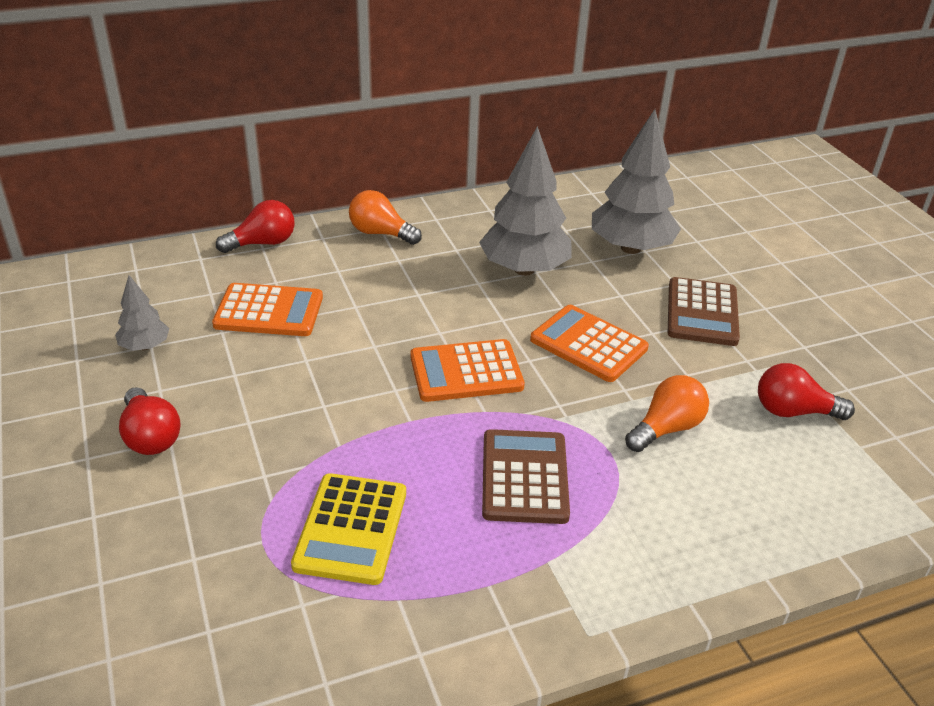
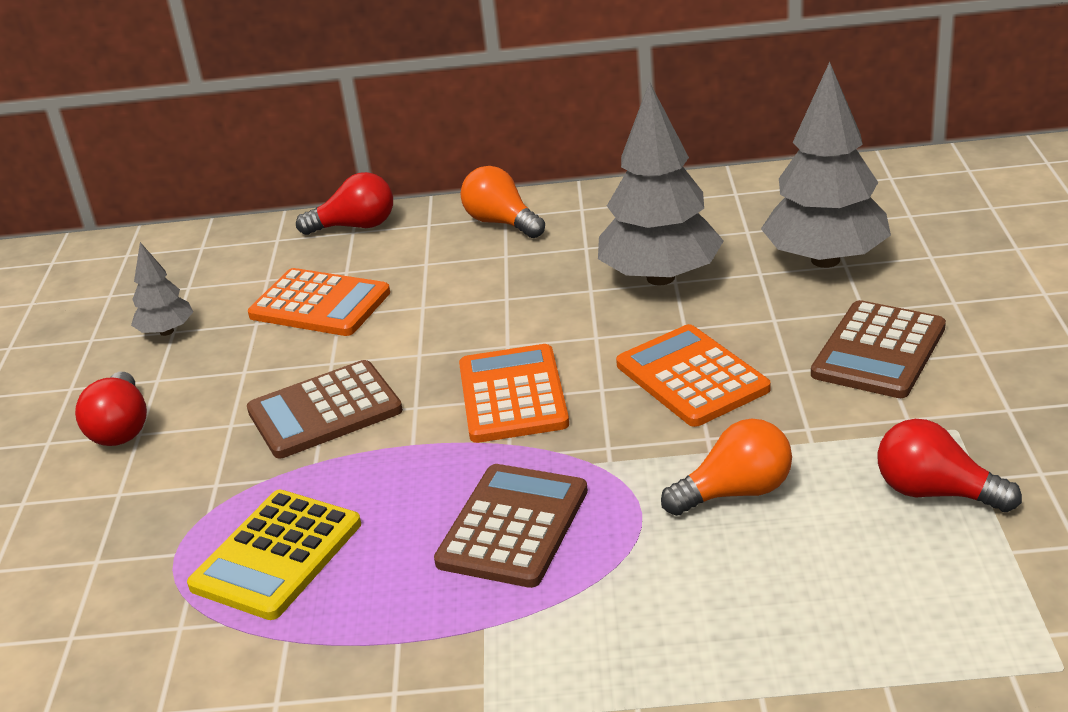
camera: 25 degrees right, 5 degrees down
(323, 401) = (325, 411): none -> brown calculator
(466, 372) = (512, 395): orange calculator -> orange calculator turned 75 degrees clockwise

